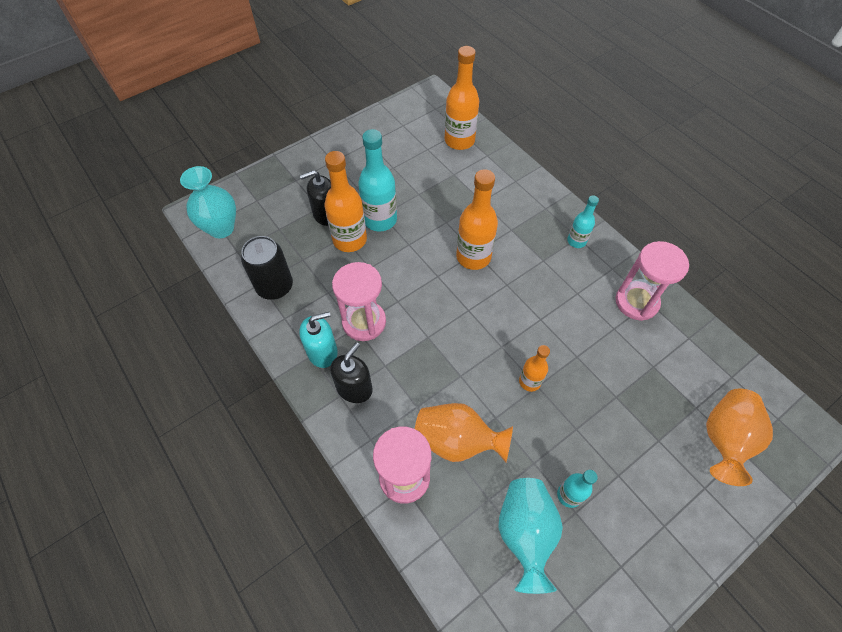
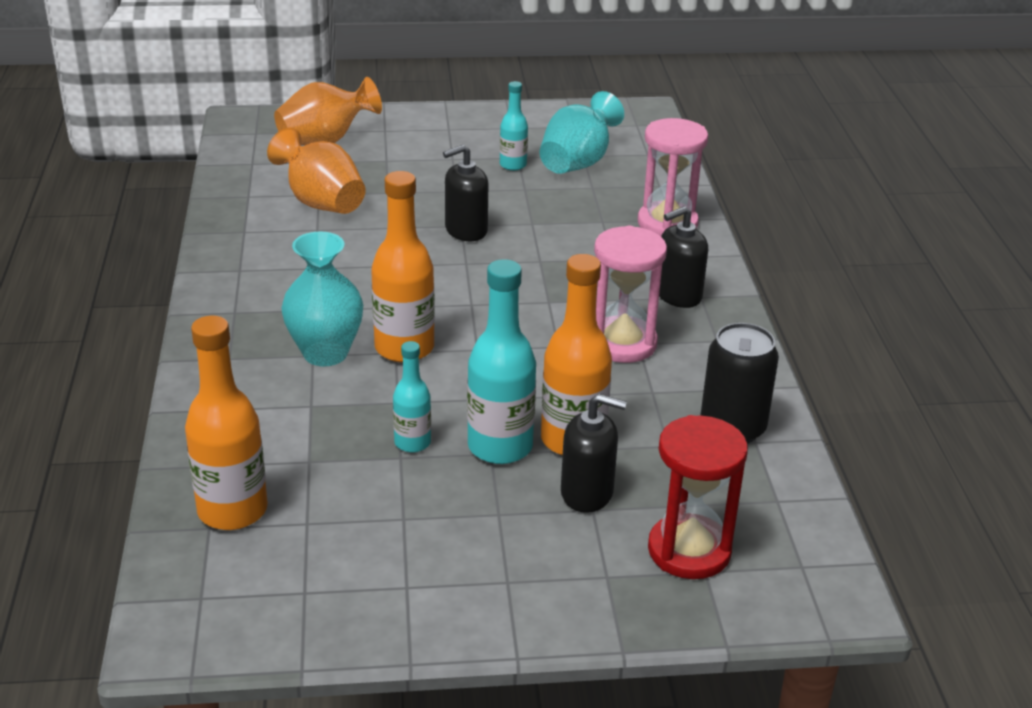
camera: 150 degrees left, 25 degrees down
(221, 228) = (794, 548): turquoise vase -> turquoise vase (325, 353)
(267, 206) = (689, 550): none -> red hourglass
(322, 352) = (699, 337): turquoise soap dispenser -> none
(457, 441) = (590, 224): orange vase -> orange vase (321, 203)
(529, 381) = (466, 230): orange bottle -> black soap dispenser
(576, 241) = (242, 309): turquoise bottle -> turquoise bottle (412, 442)
(636, 302) = (258, 236): pink hourglass -> none

